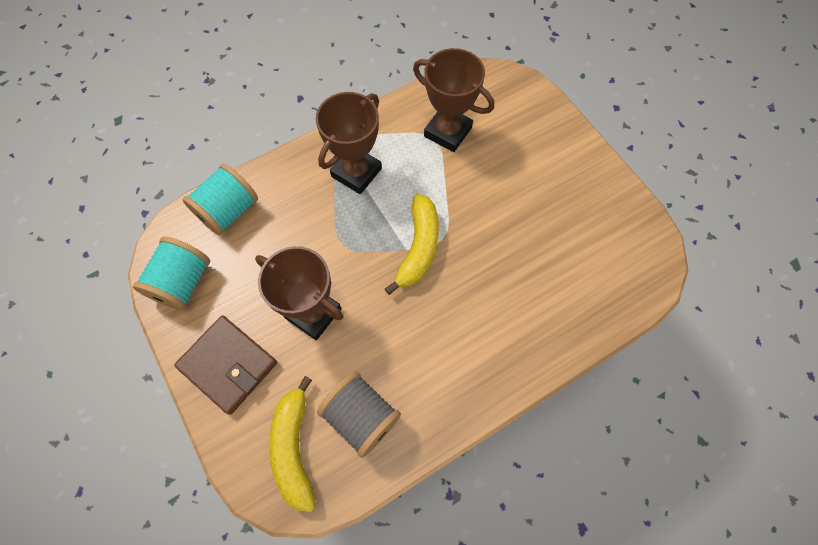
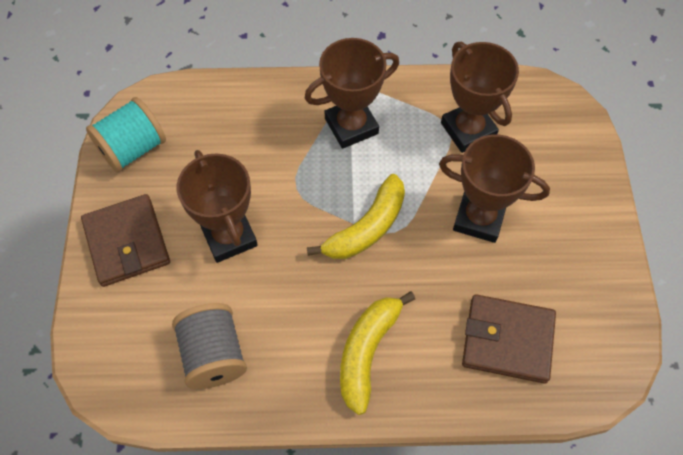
camera: 30 degrees right, 5 degrees down
(229, 211) = (211, 104): turquoise spool -> none
(294, 448) = (138, 348): yellow banana -> yellow banana (367, 352)
(497, 196) = (479, 218): none -> brown trophy
(573, 278) = (507, 340): none -> brown wallet

